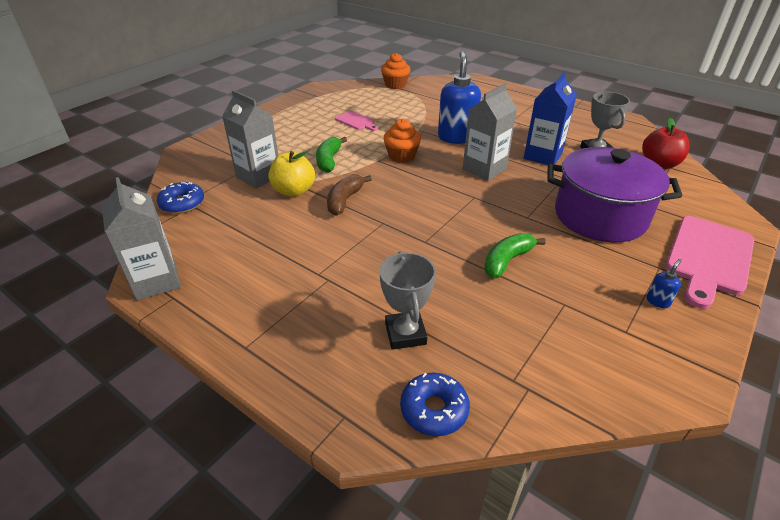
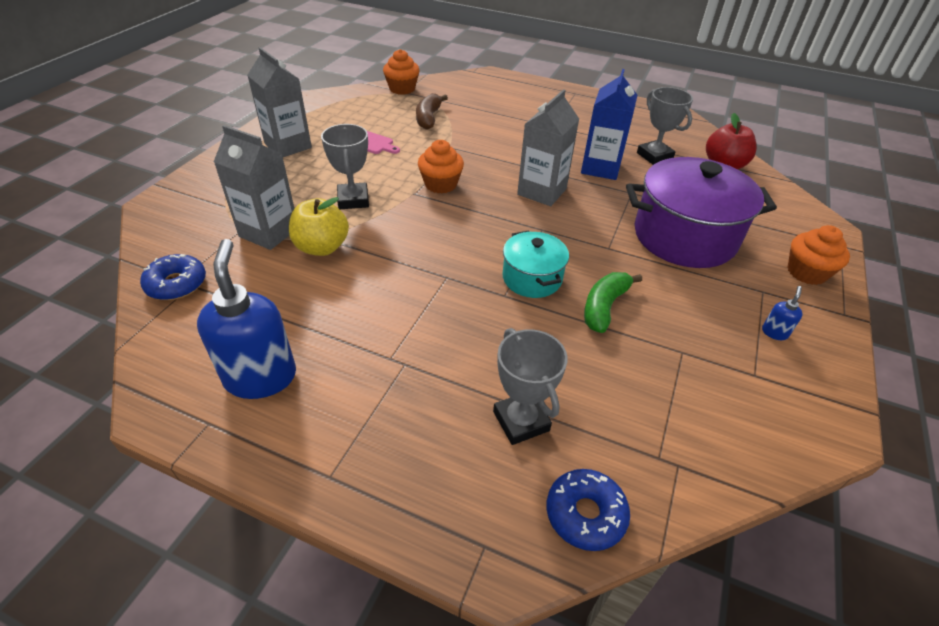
camera: 15 degrees left, 5 degrees up
(156, 281) = (177, 403): grey carton -> grey carton (288, 146)
(329, 160) = (353, 200): green banana -> grey trophy
(345, 200) = (390, 253): brown banana -> brown banana (429, 118)
(452, 232) = (532, 278): none -> turquoise pot
(456, 137) = (497, 153): blue soap dispenser -> blue soap dispenser (261, 377)
(709, 257) = (806, 272): pink cutting board -> orange cupcake

